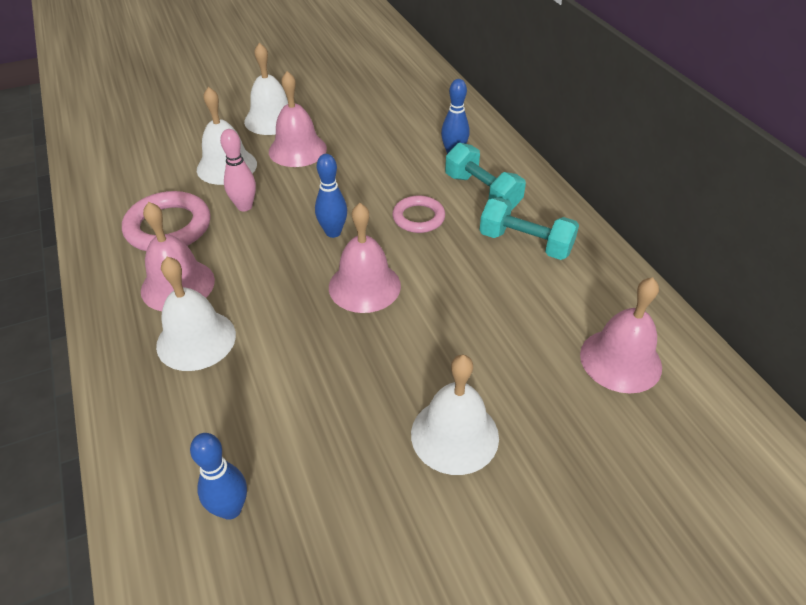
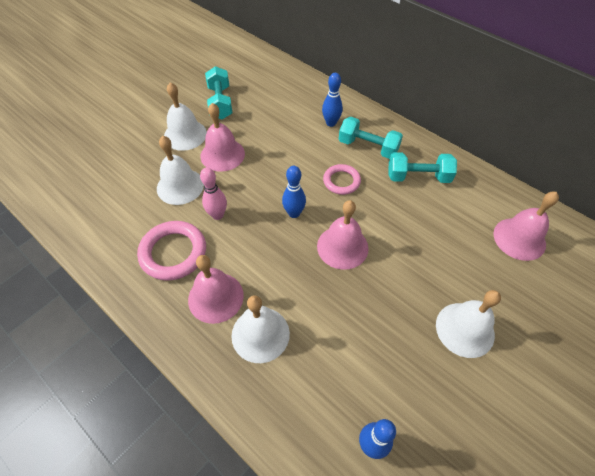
camera: 25 degrees left, 10 degrees up
(336, 99) = (220, 103): none -> turquoise dumbbell

